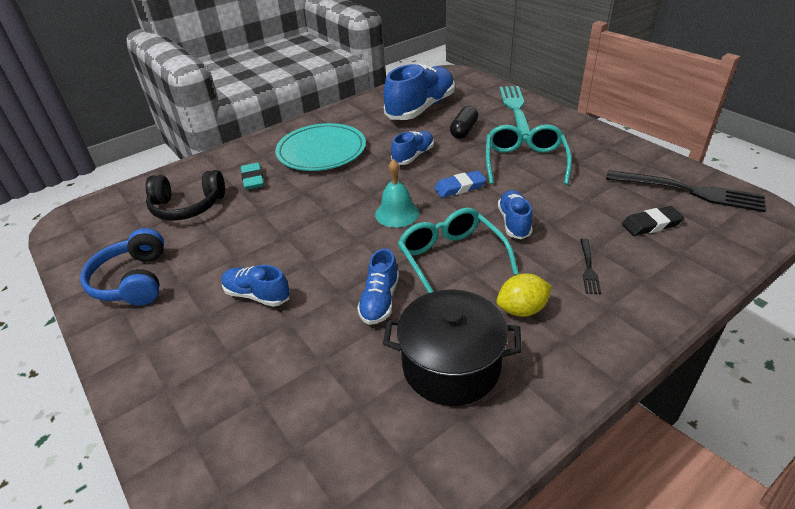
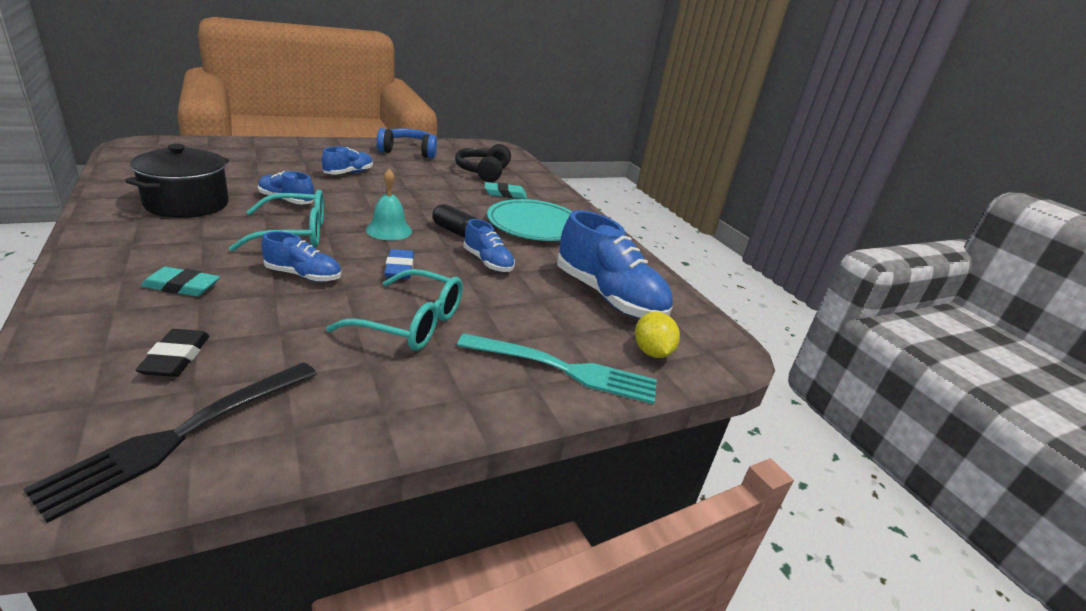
camera: 95 degrees right, 10 degrees down
(464, 131) = (526, 307): black capsule -> black capsule (455, 231)
(522, 309) = (191, 240): yellow lemon -> yellow lemon (651, 352)
(588, 268) = (182, 286): black fork -> turquoise eraser

